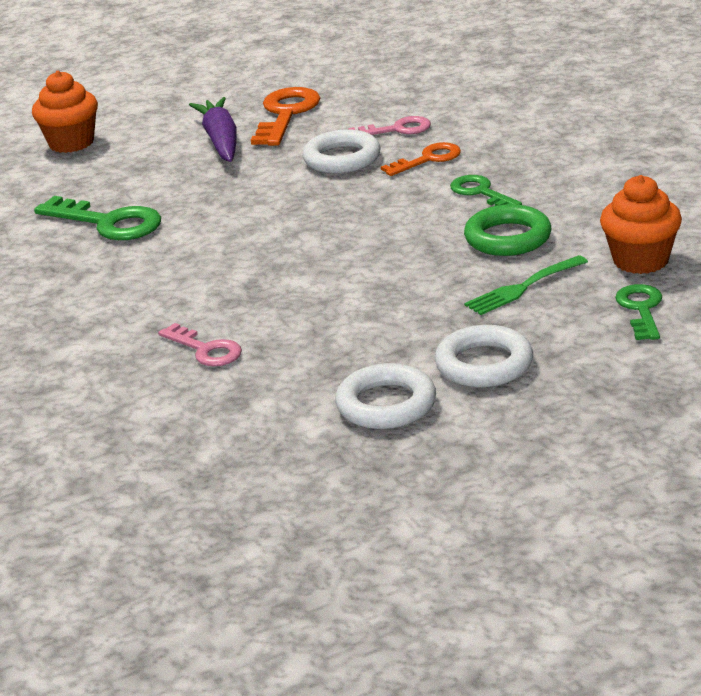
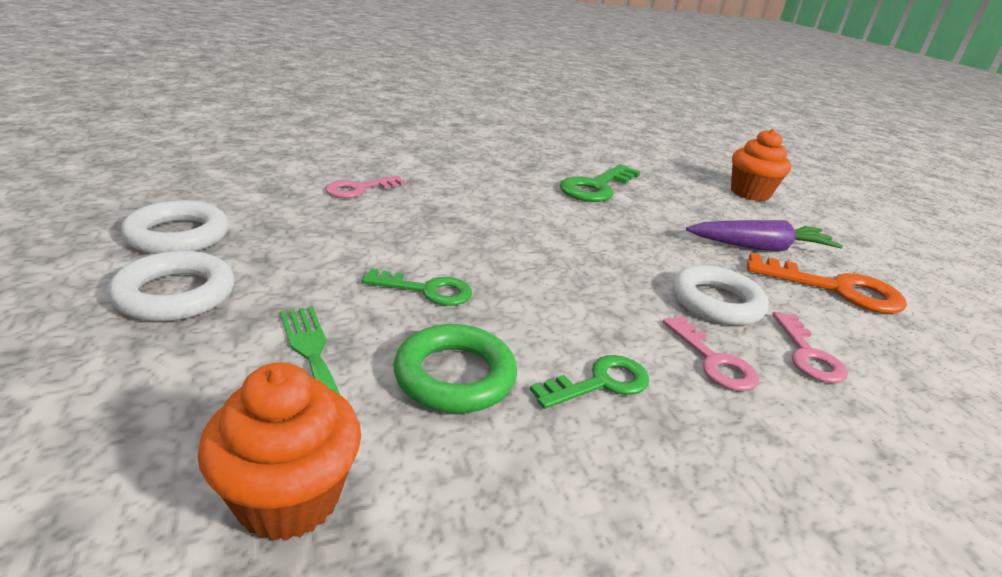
camera: 90 degrees right, 0 degrees up
(428, 159) = (713, 360): orange key -> pink key
(641, 309) = (143, 451): green key -> green key (427, 290)

